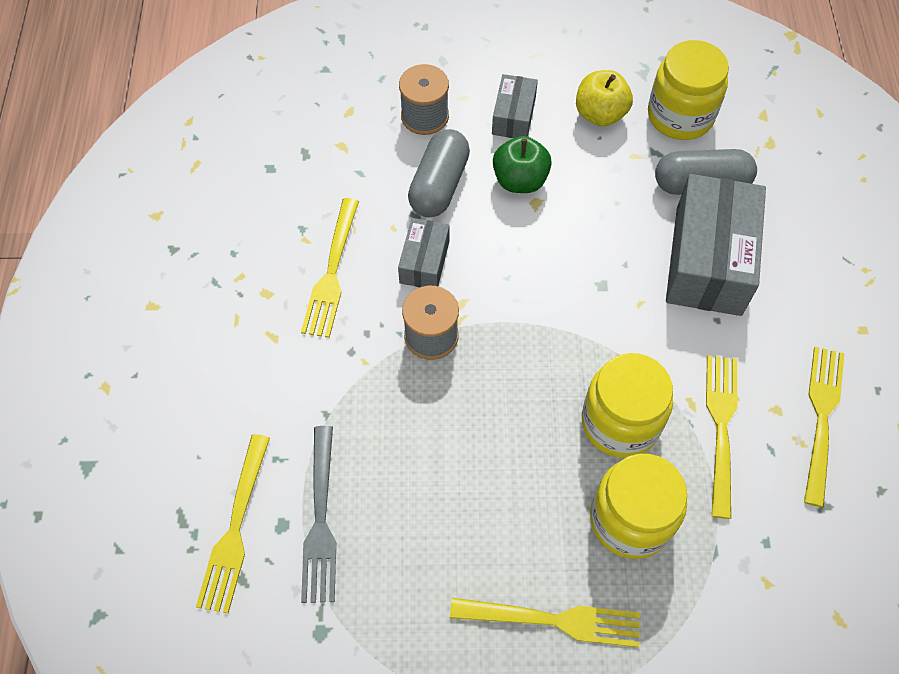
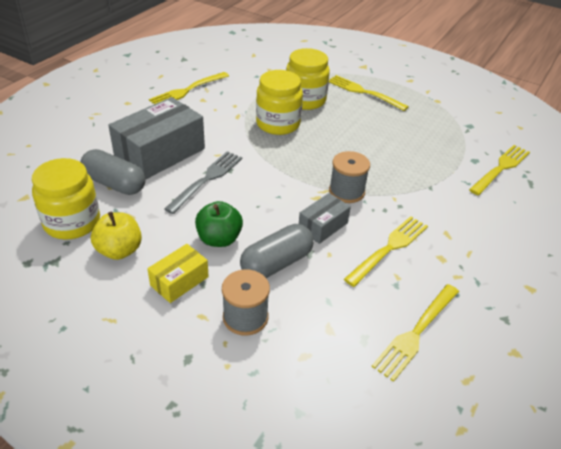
camera: 150 degrees left, 20 degrees down
(320, 519) = (453, 154): grey fork -> grey fork (207, 179)
(513, 116) = (179, 281): grey box -> yellow box
(721, 427) = (234, 105): yellow fork -> yellow fork (416, 332)

